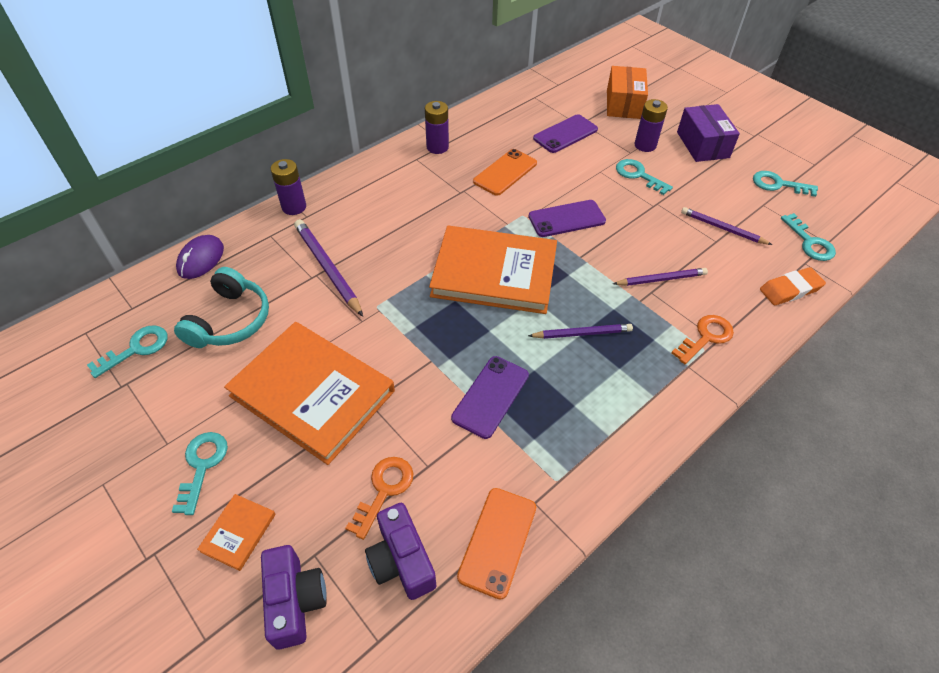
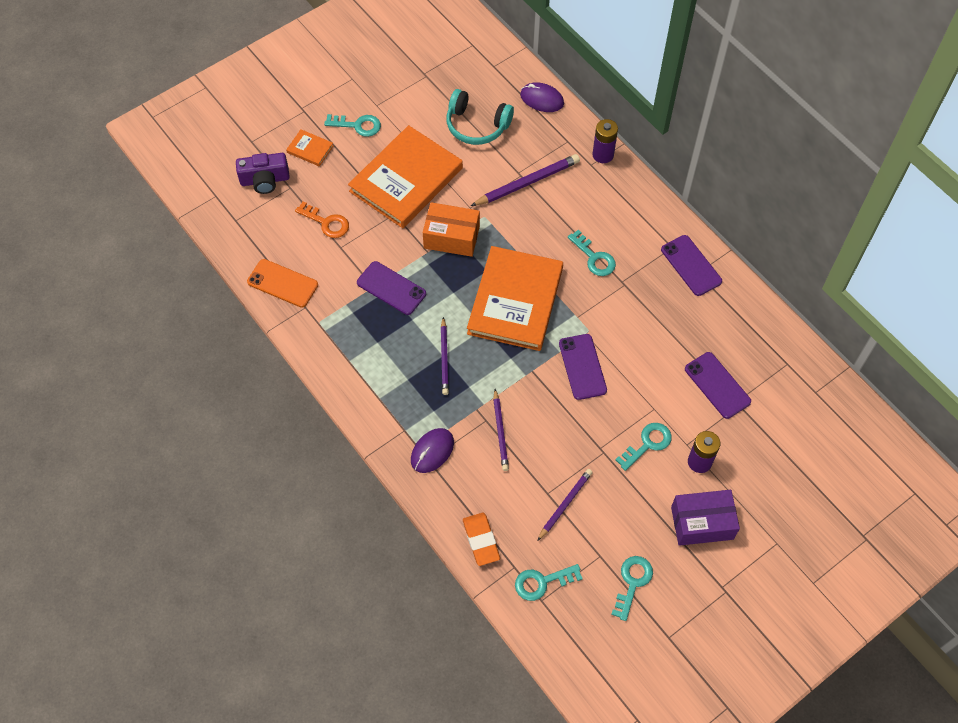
camera: 95 degrees right, 10 degrees up
(136, 349) = (455, 75): turquoise key -> turquoise key (594, 257)
(401, 560) = (279, 232): purple camera -> none
(437, 147) = (691, 265): purple battery -> purple phone
(505, 172) = (651, 322): orange phone -> none
(624, 104) = (778, 456): orange box -> orange box (451, 237)
(706, 337) = (432, 451): orange key -> purple mouse

